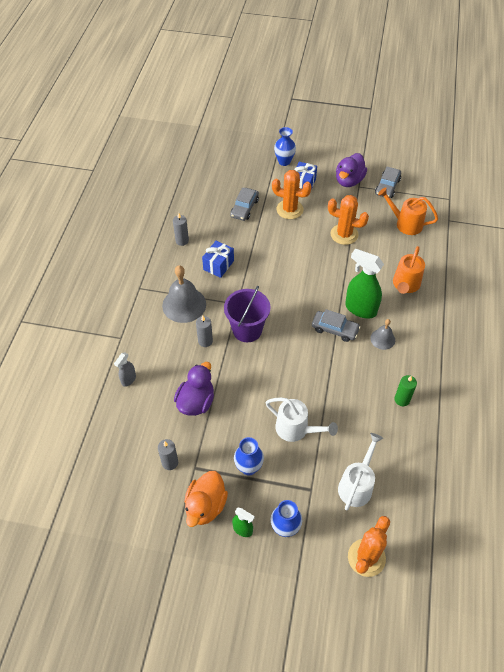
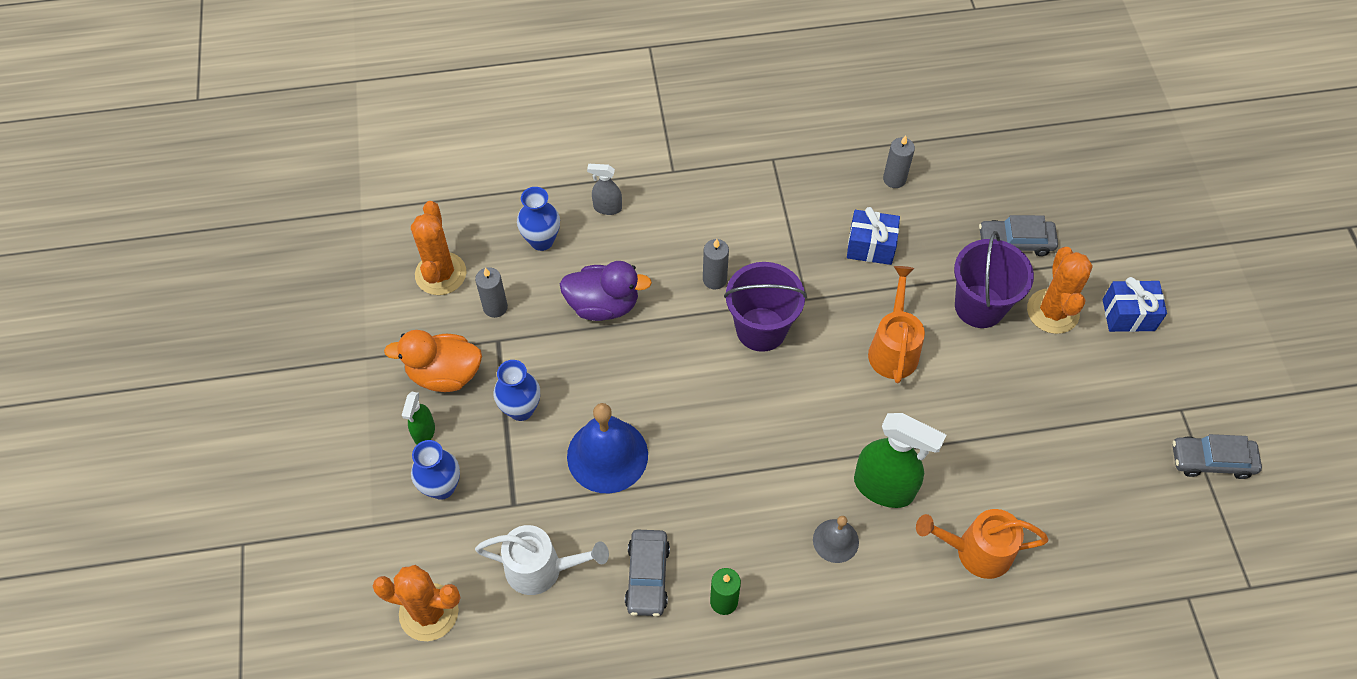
camera: 70 degrees right, 5 degrees up
(184, 304) = (769, 227): grey bell -> none
(274, 235) = (979, 306): none -> purple bucket
(284, 161) = (1167, 267): blue vase -> blue vase (541, 241)
(296, 429) = (607, 455): white watering can -> blue bell
(335, 329) = (821, 458): grey car -> grey car (647, 576)
(344, 234) = (1043, 416): orange cactus -> orange cactus (440, 274)
(349, 181) = (1185, 388): purple duck -> none
(360, 309) = (884, 488): green spray bottle -> green spray bottle turned 105 degrees clockwise
(405, 223) = (1131, 516): orange watering can -> orange watering can (893, 348)

